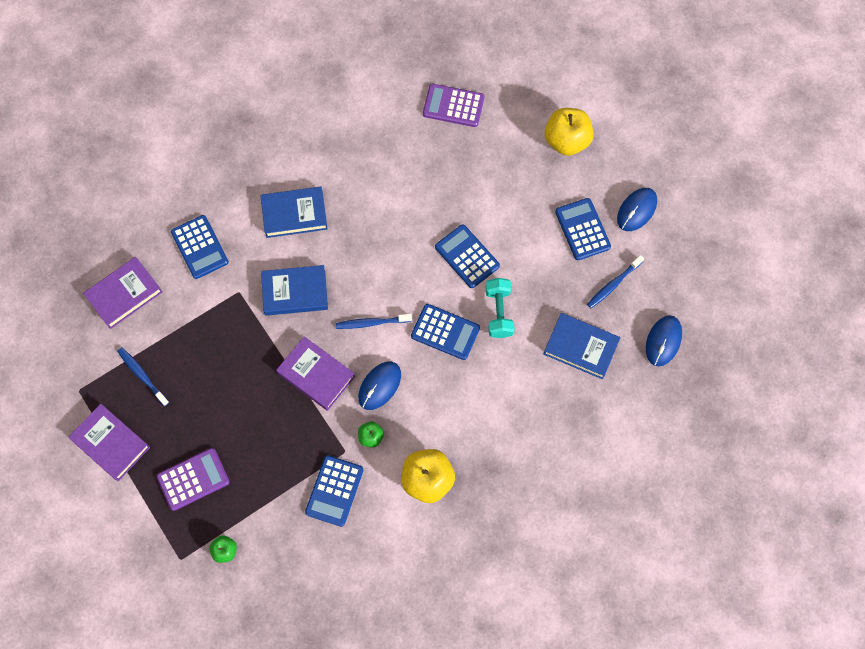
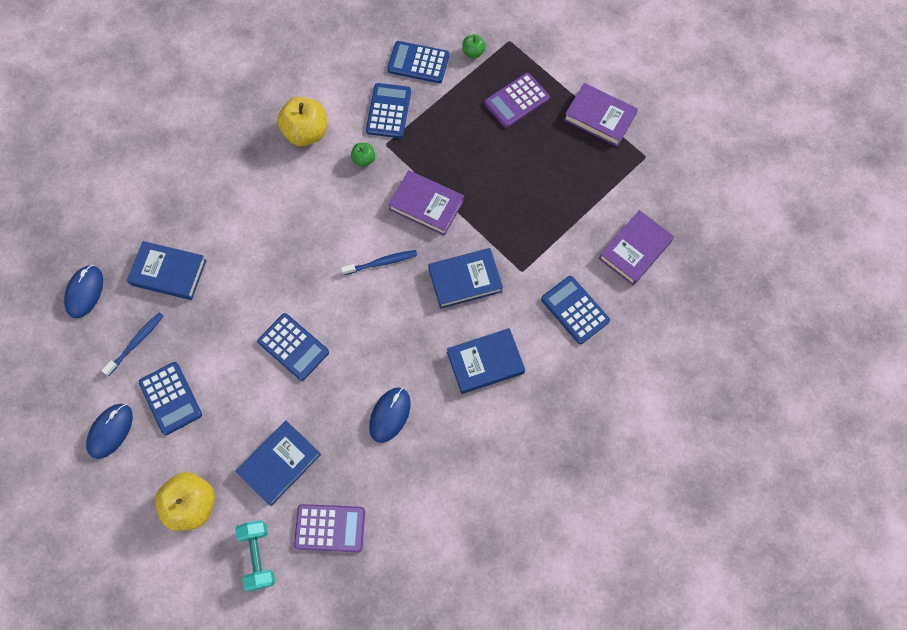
camera: 170 degrees right, 0 degrees up
(142, 375) = (591, 178): blue toothbrush -> none
(379, 386) = (363, 205): blue mouse -> blue mouse (390, 415)
(445, 332) = (306, 265): blue calculator -> blue calculator (418, 63)
(490, 161) = (280, 463): none -> blue book
(499, 312) = (254, 294): turquoise dumbbell -> turquoise dumbbell (258, 556)

